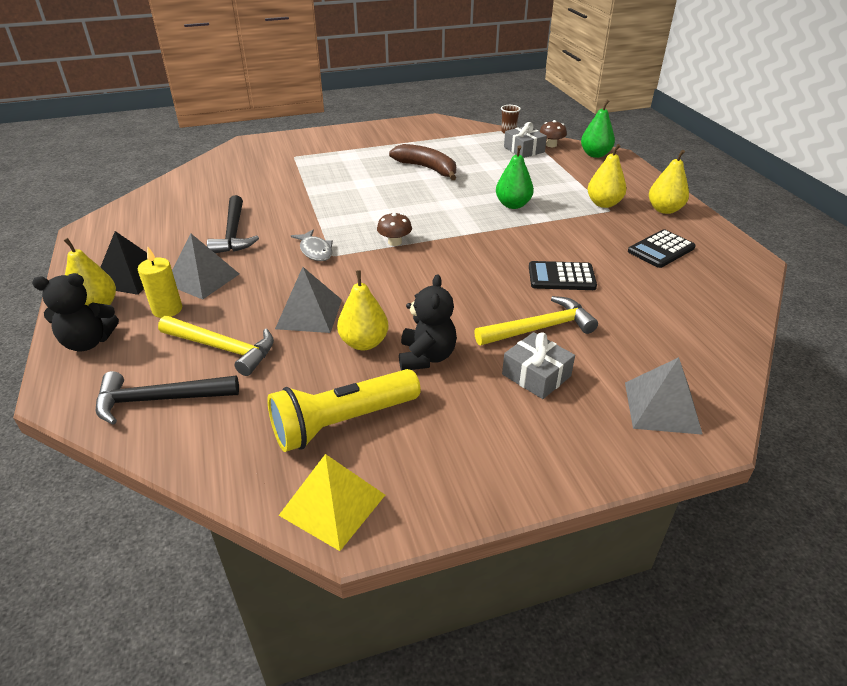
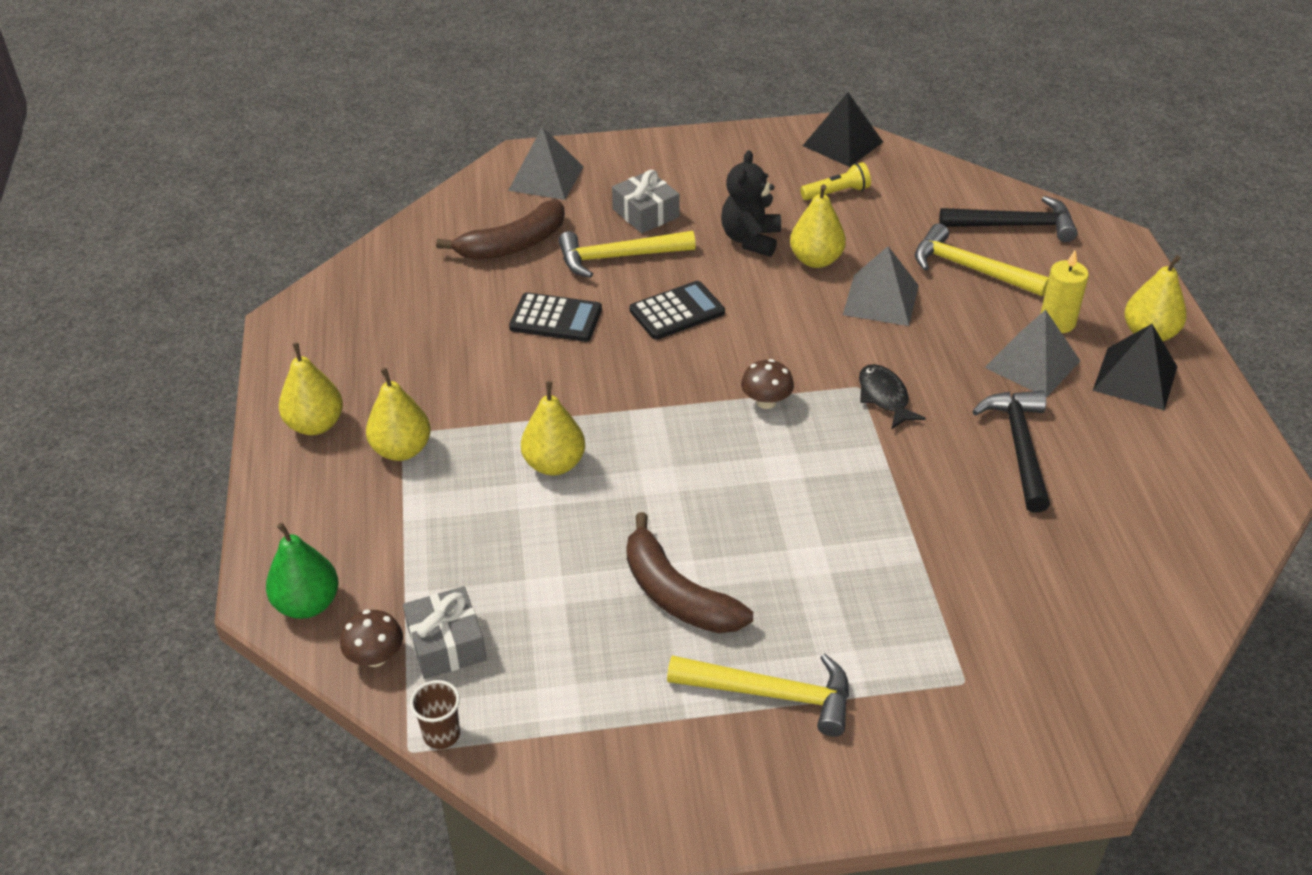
camera: 170 degrees left, 5 degrees up
(88, 342) = (1127, 290): black teddy bear -> none
(315, 251) = (884, 397): grey fish -> black fish
(333, 504) = (842, 144): yellow pyramid -> black pyramid
(343, 422) = (836, 193): yellow flashlight -> yellow flashlight, size x0.52
(378, 148) = (771, 694): none -> yellow hammer
(513, 205) = (554, 464): green pear -> yellow pear
(638, 331) = (513, 244): none -> brown banana
(661, 249) = (392, 348): black calculator -> black calculator (677, 311)

